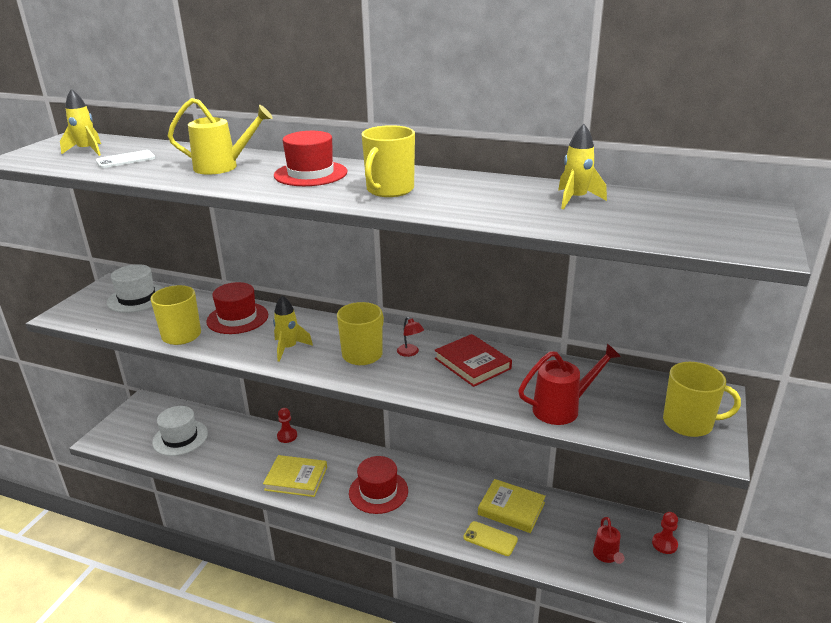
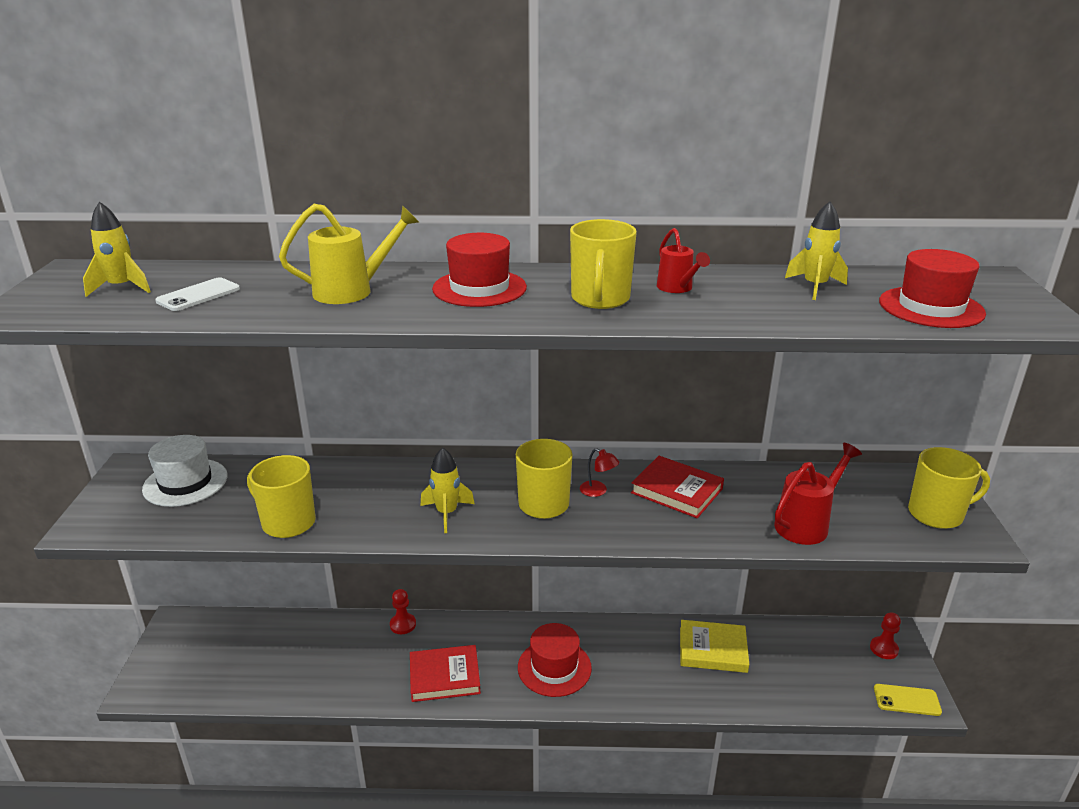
camera: 20 degrees left, 0 degrees up
(180, 438) = (258, 660): white hat -> none
(237, 318) = (350, 486): red hat -> red hat (931, 307)
(296, 478) = (444, 676): yellow book -> red book
(490, 539) = (709, 691): yellow phone -> yellow phone (907, 700)
(606, 556) = (836, 677): red watering can -> red watering can (677, 288)

